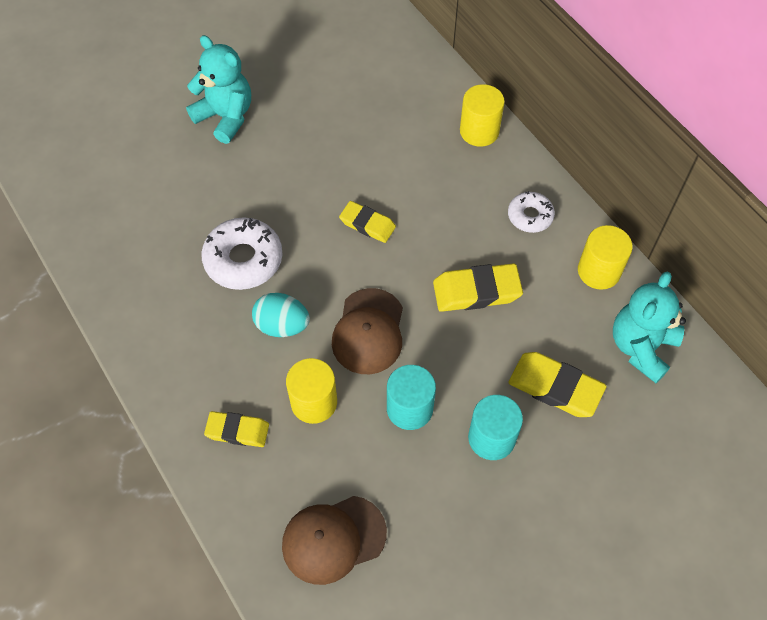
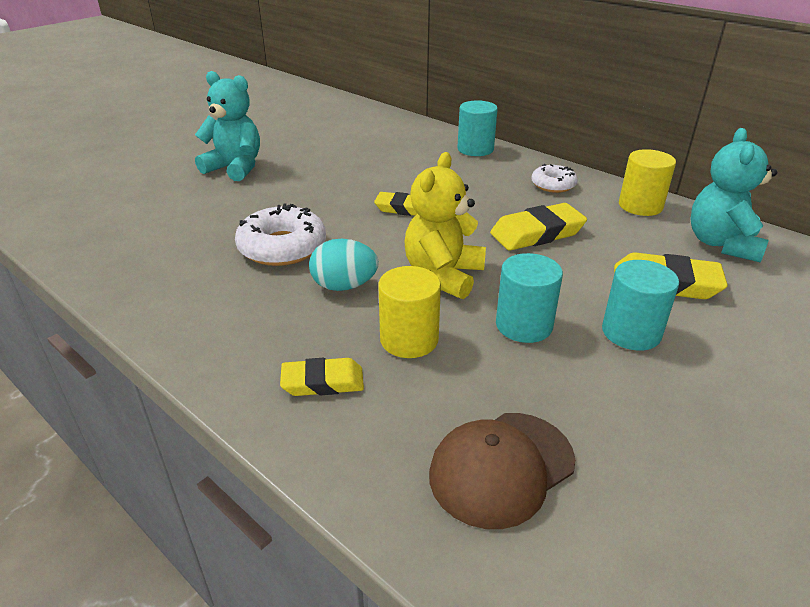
camera: 15 degrees left, 25 degrees down
(368, 331) = (443, 275): brown cap -> yellow teddy bear
(479, 131) = (475, 149): yellow cylinder -> turquoise cylinder

